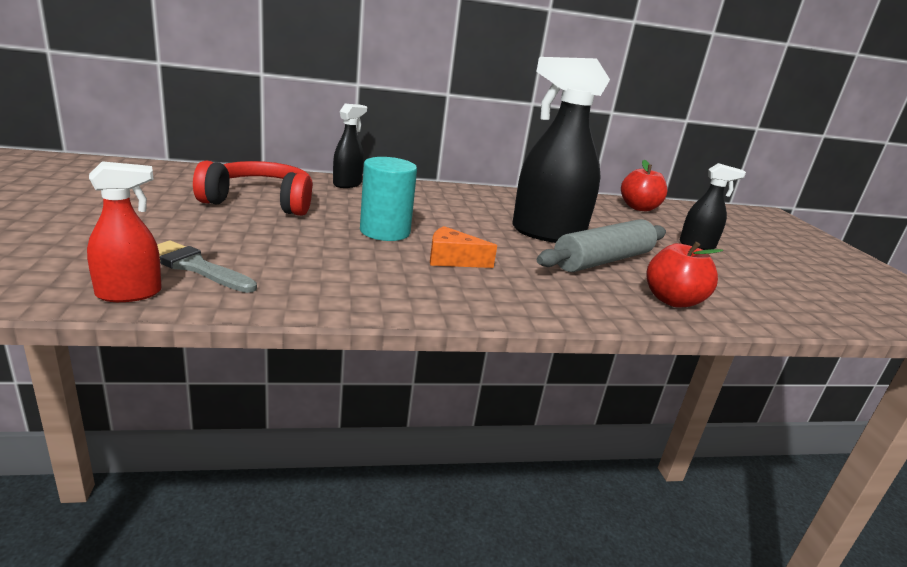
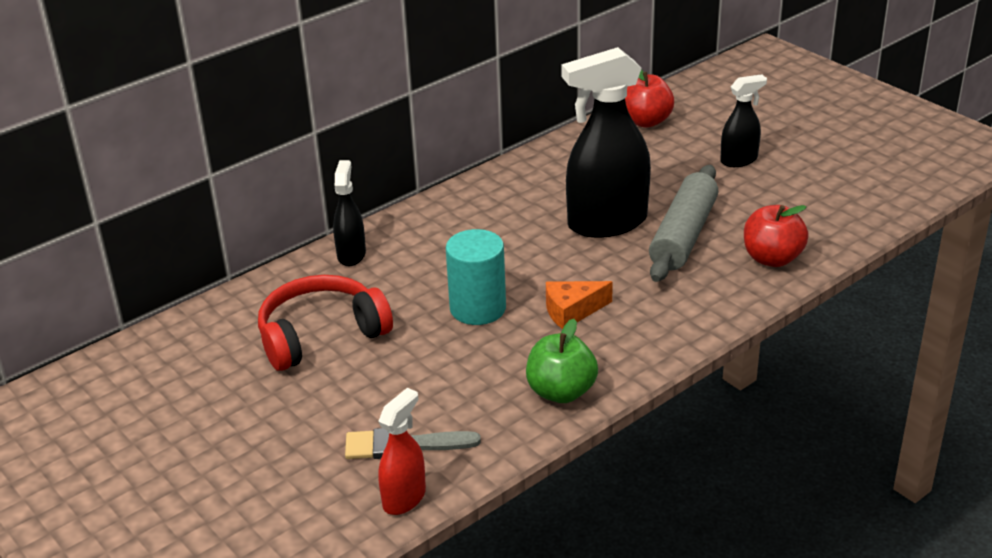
camera: 25 degrees left, 10 degrees up
(369, 294) = (561, 392): none -> green apple

